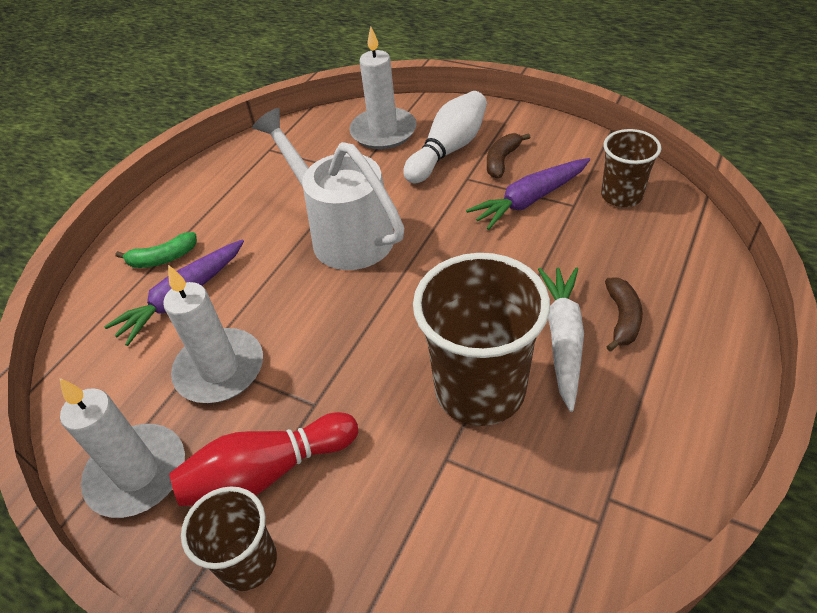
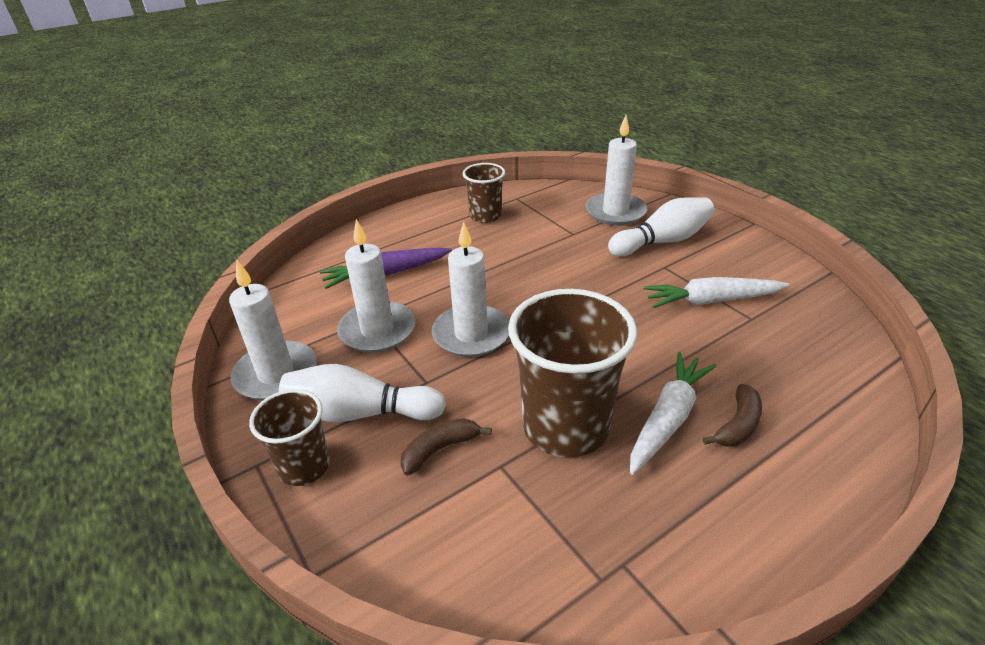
camera: 25 degrees right, 10 degrees down
(163, 258) = (391, 245): green banana -> none
(267, 472) = (360, 413): red bowling pin -> white bowling pin
(325, 330) = (471, 334): none -> white candle
(343, 233) = (532, 272): white watering can -> none
(502, 160) = (705, 263): brown banana -> brown banana (440, 449)
(530, 200) = (711, 301): purple carrot -> white carrot
(621, 196) = (805, 326): brown cup -> brown cup (485, 216)

